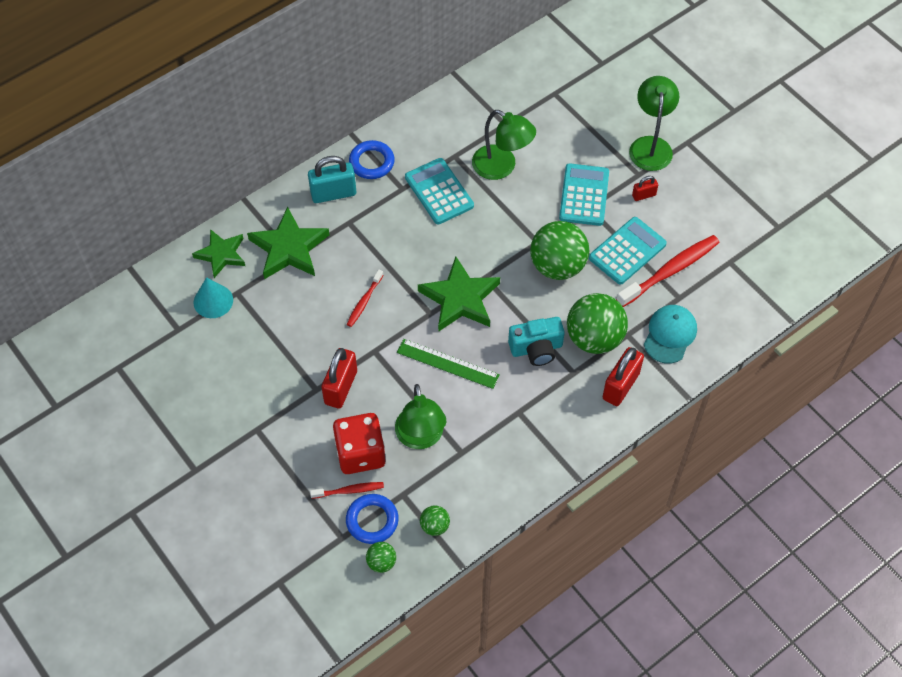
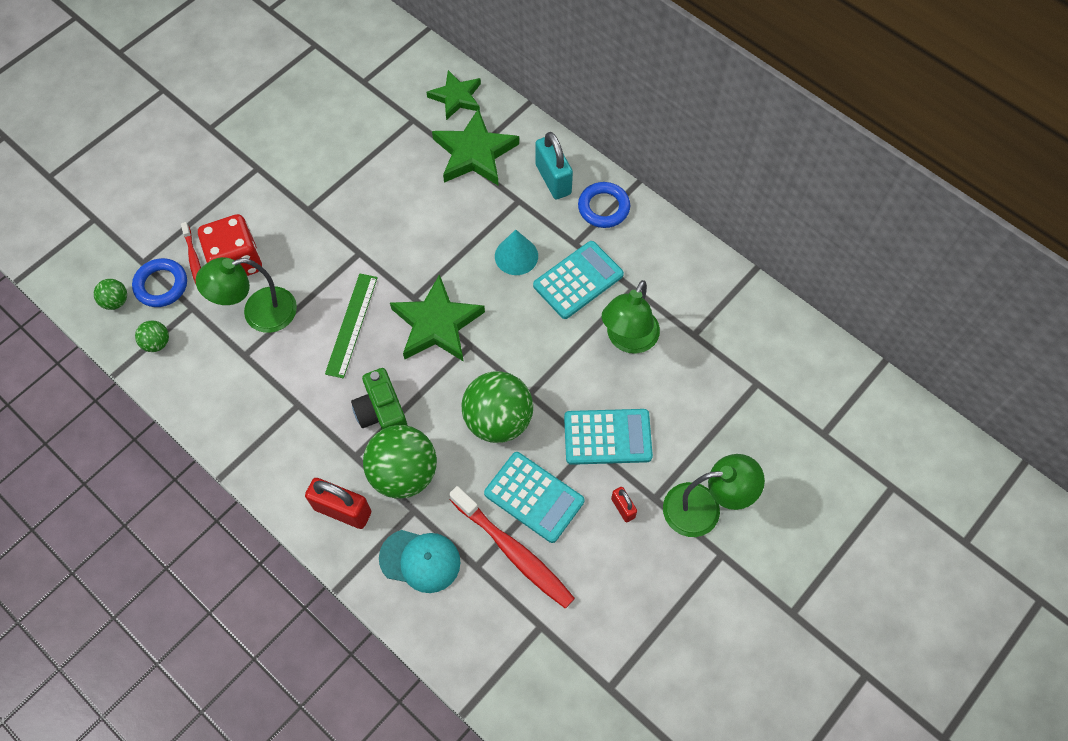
camera: 80 degrees right, 5 degrees up
(213, 301) = (400, 102): turquoise cone -> turquoise cone (516, 256)
(340, 387) = (312, 230): red padlock -> none
(364, 301) = (419, 233): red toothbrush -> none
(536, 349) = (382, 412): turquoise camera -> green camera

